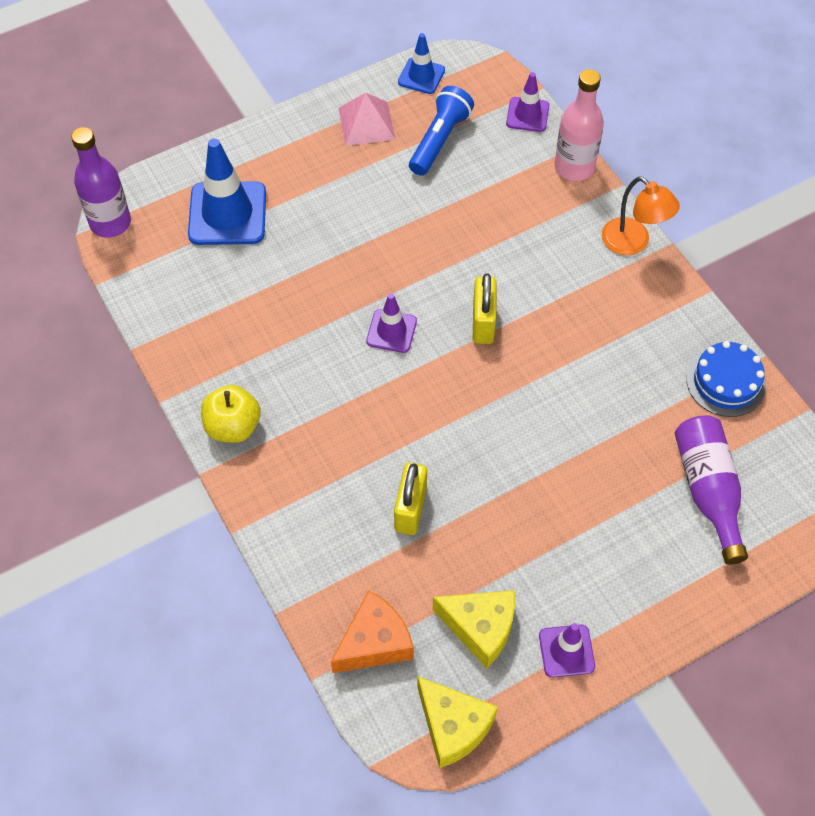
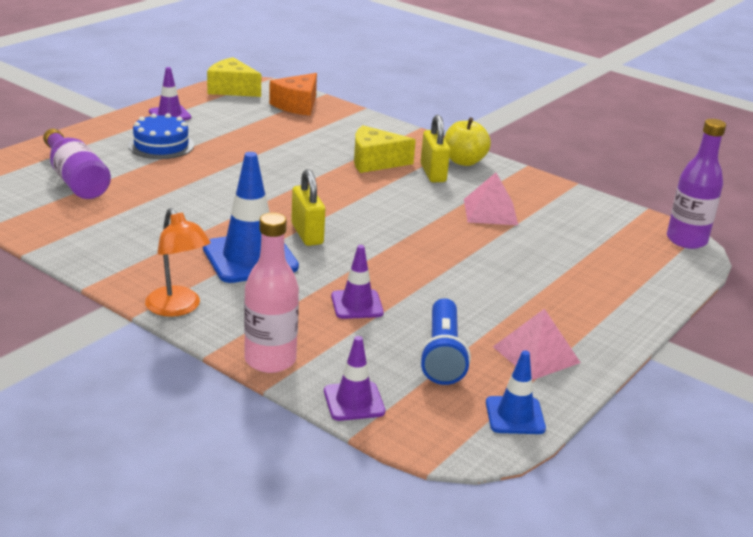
camera: 155 degrees right, 30 degrees down
(227, 214) = (596, 262): blue traffic cone -> blue traffic cone (250, 258)
(272, 316) = (490, 212): none -> pink pyramid
(391, 331) = (384, 218): purple traffic cone -> purple traffic cone (357, 304)
(410, 509) = (307, 147): yellow padlock -> yellow padlock (433, 173)
(480, 628) = (231, 115): yellow cheese -> yellow cheese (375, 162)
(633, 243) = (178, 308): orange lamp -> orange lamp turned 150 degrees counterclockwise
(725, 382) = (63, 233): blue cake -> blue cake (161, 145)

